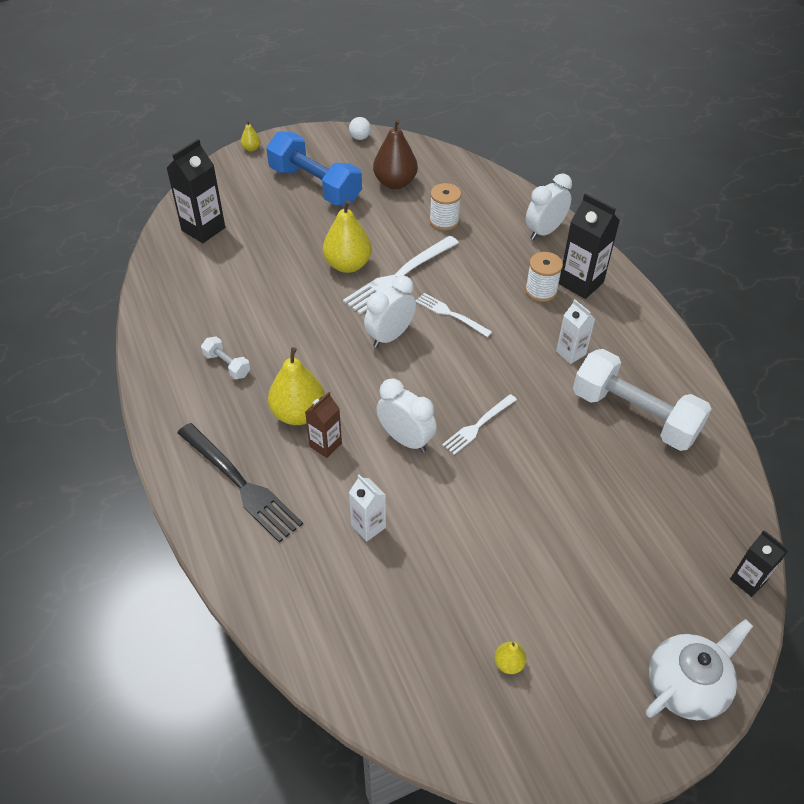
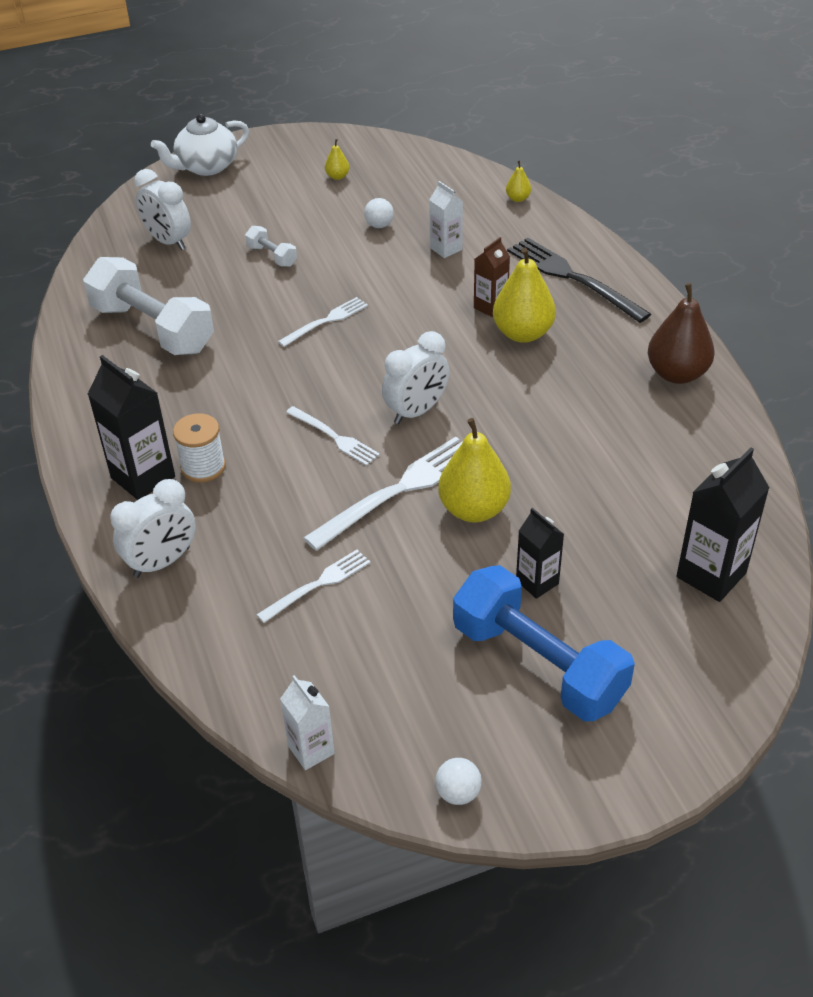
camera: 175 degrees left, 5 degrees down
(227, 365) = (616, 381): white dumbbell -> white dumbbell (272, 256)
(251, 148) = (678, 764): yellow pear -> yellow pear (518, 198)
(395, 183) = (393, 668): brown pear -> brown pear (677, 374)
(405, 439) = (405, 310): white clock -> white clock (168, 242)
(444, 221) = (318, 584): white spool -> white fork
(444, 565) = (379, 225): none -> white ball
(570, 353) = (196, 390): white carton -> white carton (311, 750)
(748, 580) = (121, 215): black carton -> black carton (537, 582)

